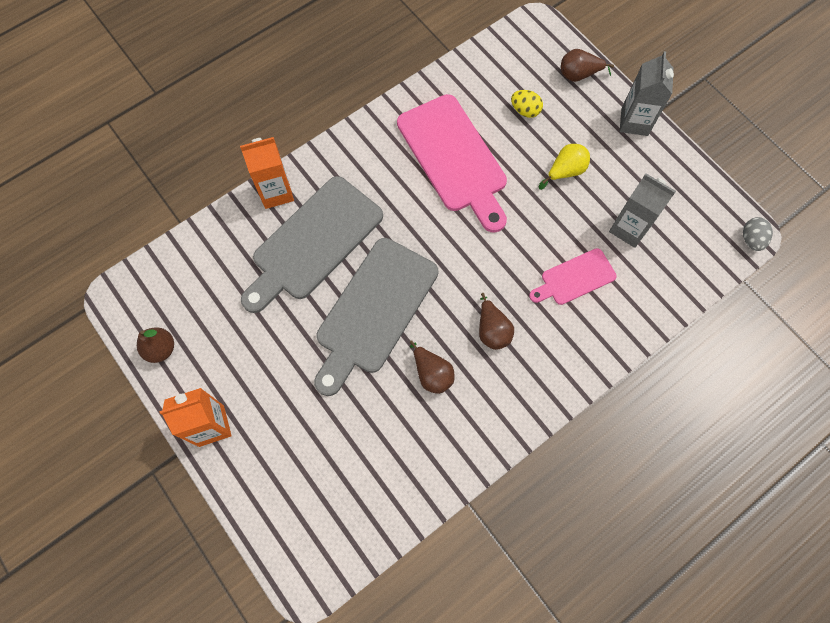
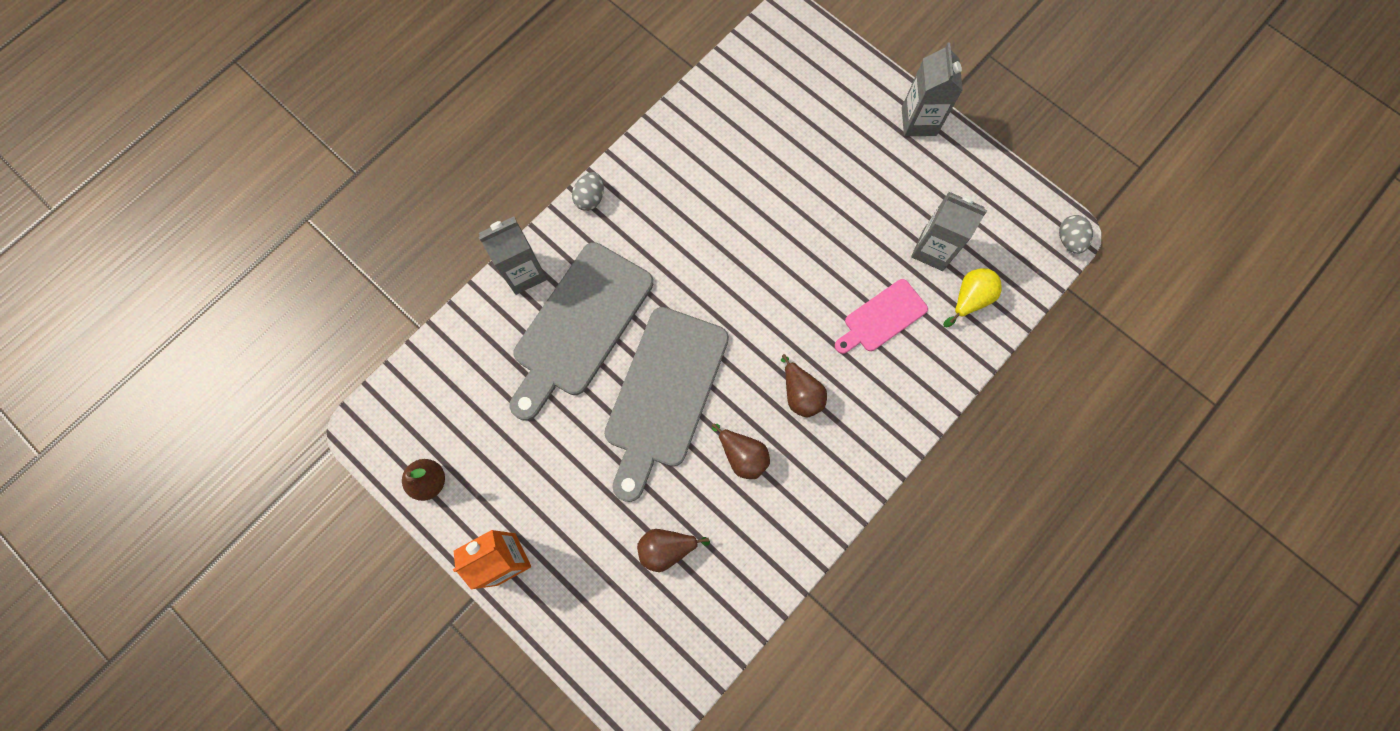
camera: 10 degrees left, 5 degrees up
(276, 192) = (524, 273): orange carton -> grey carton
(343, 141) = (590, 198): none -> grey egg
(454, 158) = (721, 198): pink cutting board -> none
(525, 111) = (792, 127): yellow egg -> none
(565, 171) = (850, 193): yellow pear -> yellow pear (970, 299)
(578, 75) = (846, 74): brown pear -> brown pear (666, 548)

